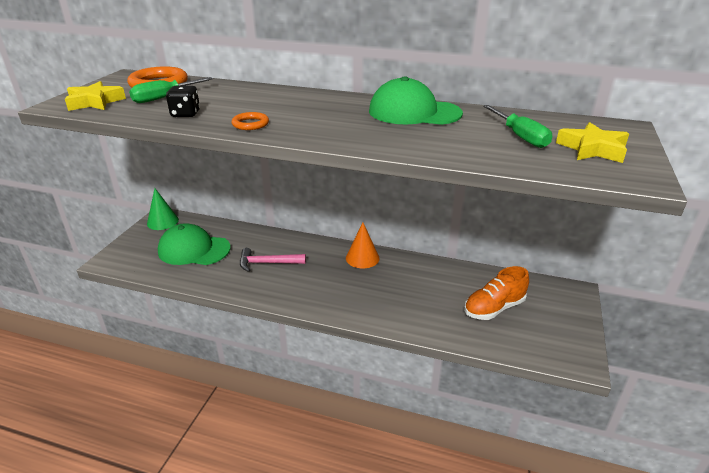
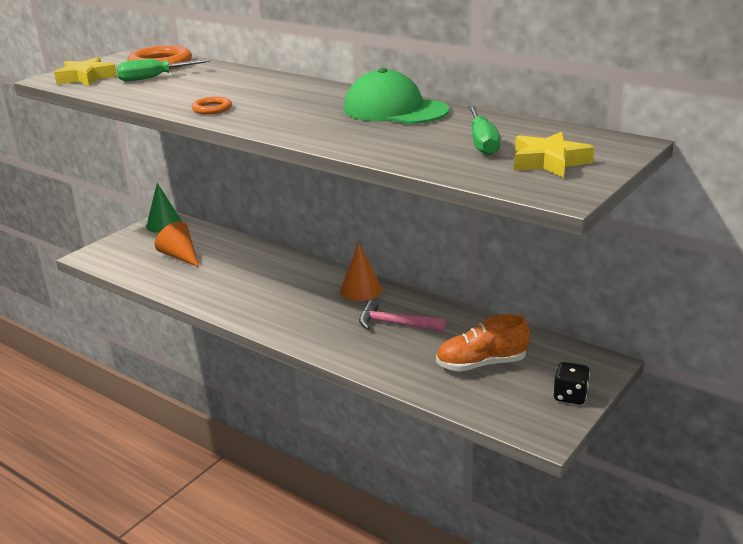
camera: 20 degrees right, 5 degrees down
(185, 114) = (159, 95): black dice -> black dice (570, 396)
(194, 250) = (180, 256): green cap -> orange cone
(267, 263) = (250, 280): pink hammer -> pink hammer (395, 324)

